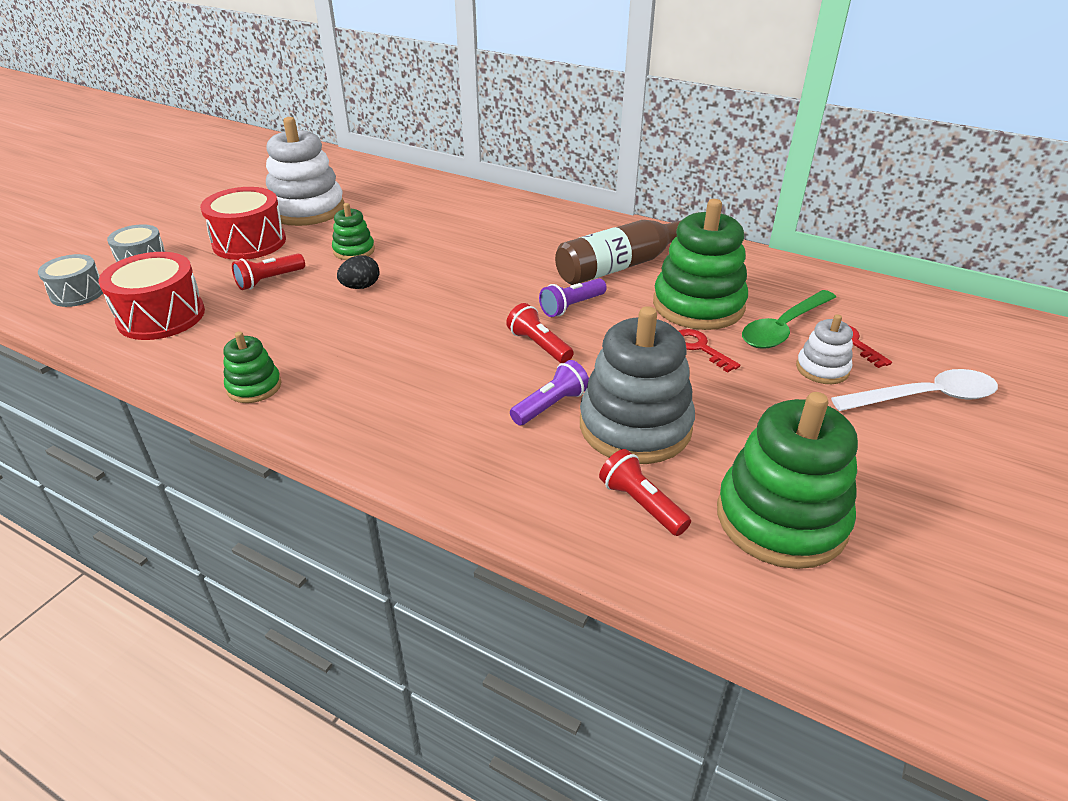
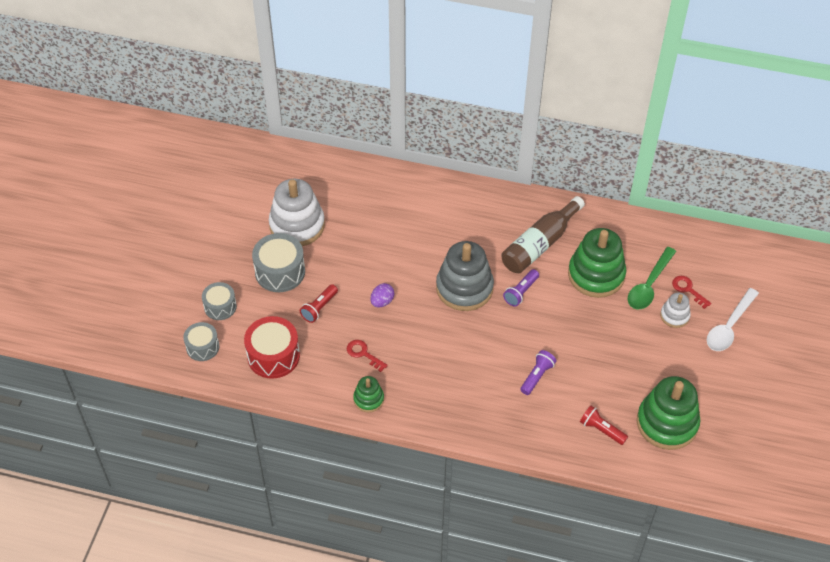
camera: 15 degrees left, 15 degrees up
(249, 242) = (280, 271): red drum -> grey drum
(354, 251) = (357, 266): green stacking toy -> none
(361, 287) = (382, 301): black egg -> purple egg
(539, 345) = (514, 331): red flashlight -> none
(635, 426) = (585, 381): grey stacking toy -> grey stacking toy (464, 288)
(700, 348) = (605, 313): red key -> red key (363, 354)
(924, 397) = (729, 326): white spoon -> white spoon turned 150 degrees clockwise

